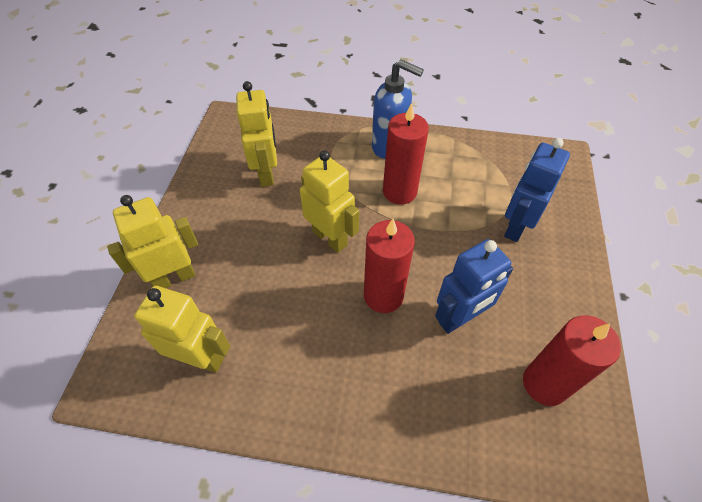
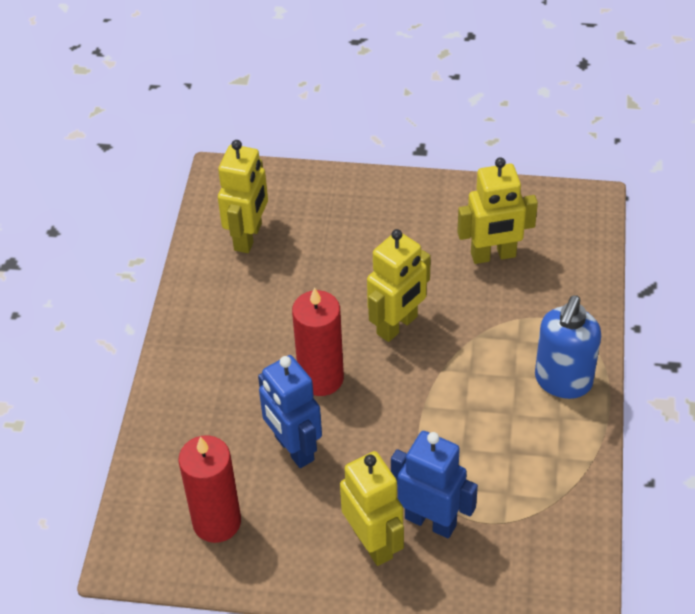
camera: 90 degrees right, 5 degrees down
(174, 278) = (337, 200): yellow robot -> yellow robot (373, 543)
(399, 191) = (478, 393): red candle -> none

